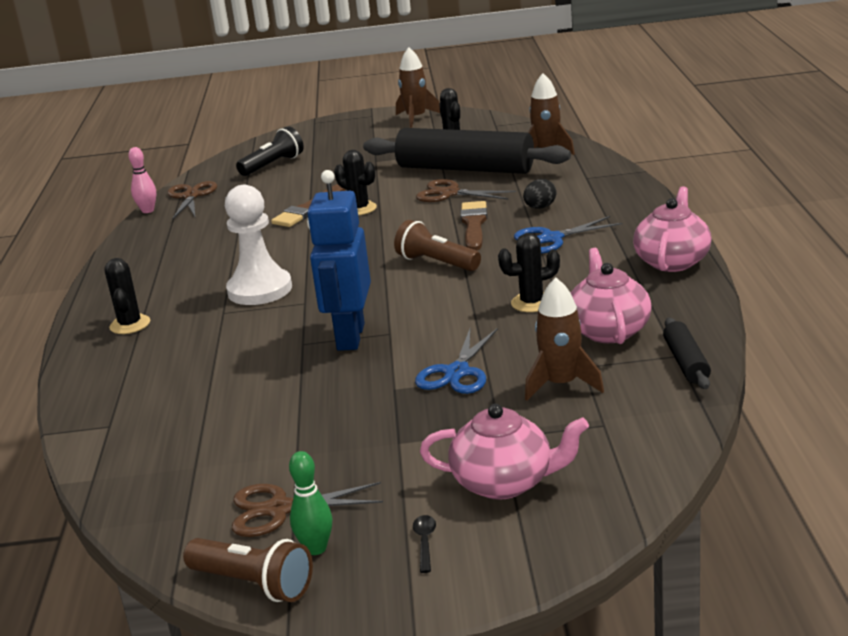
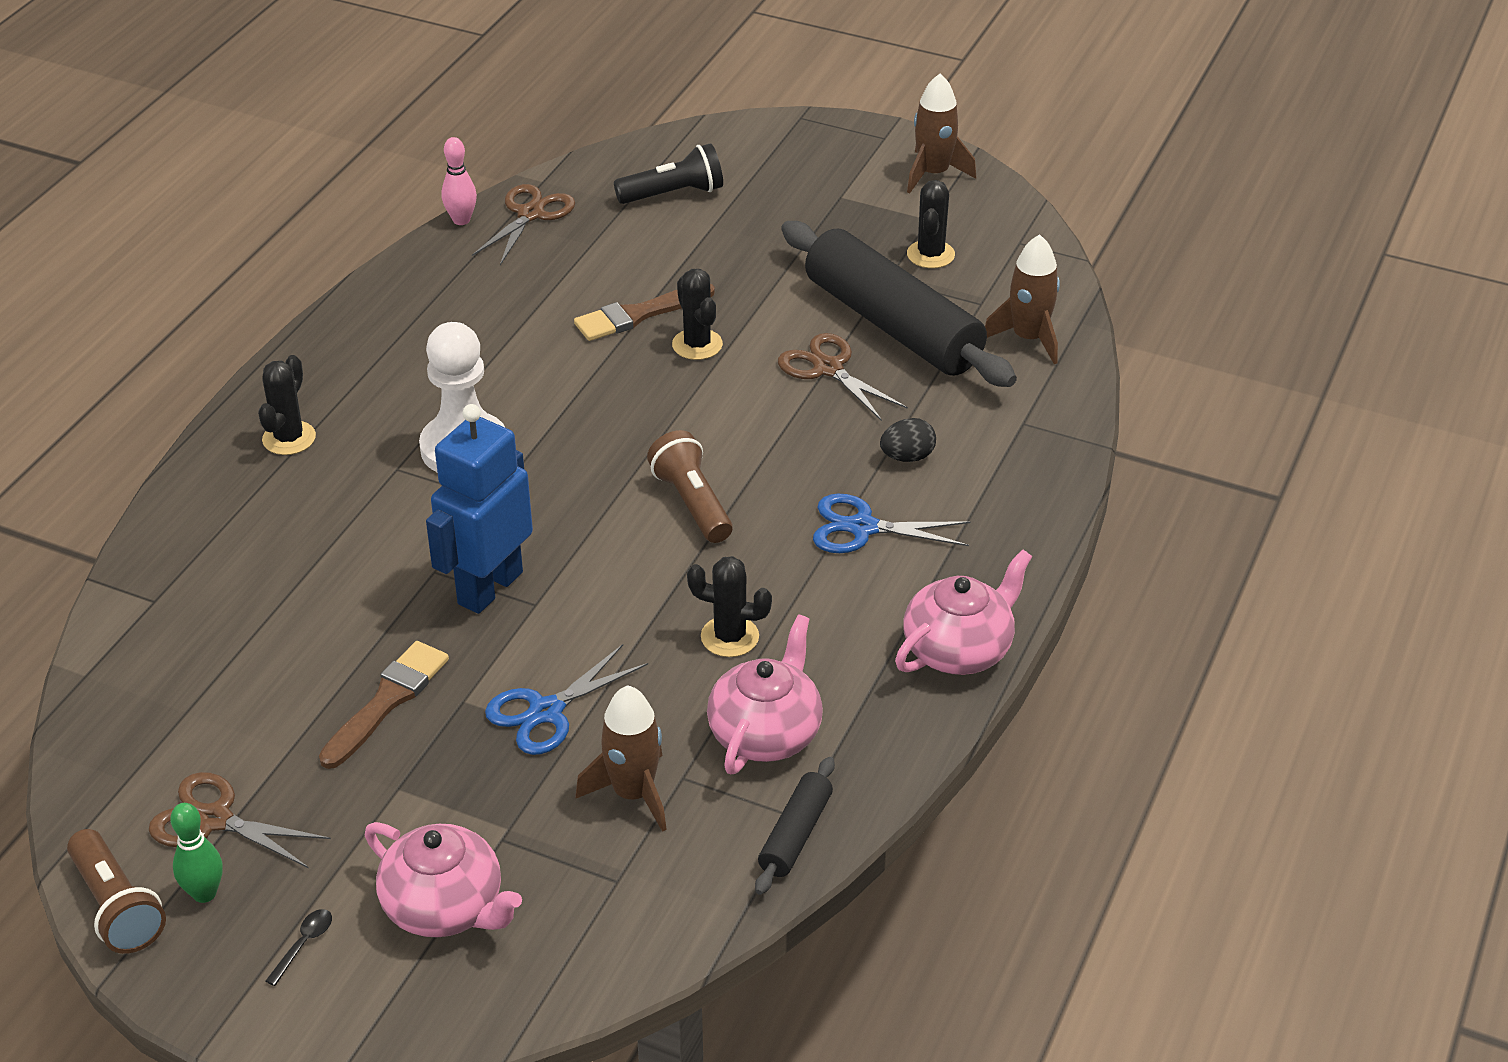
camera: 25 degrees right, 15 degrees up
(474, 225) = (799, 450): brown brush -> brown brush (387, 701)

